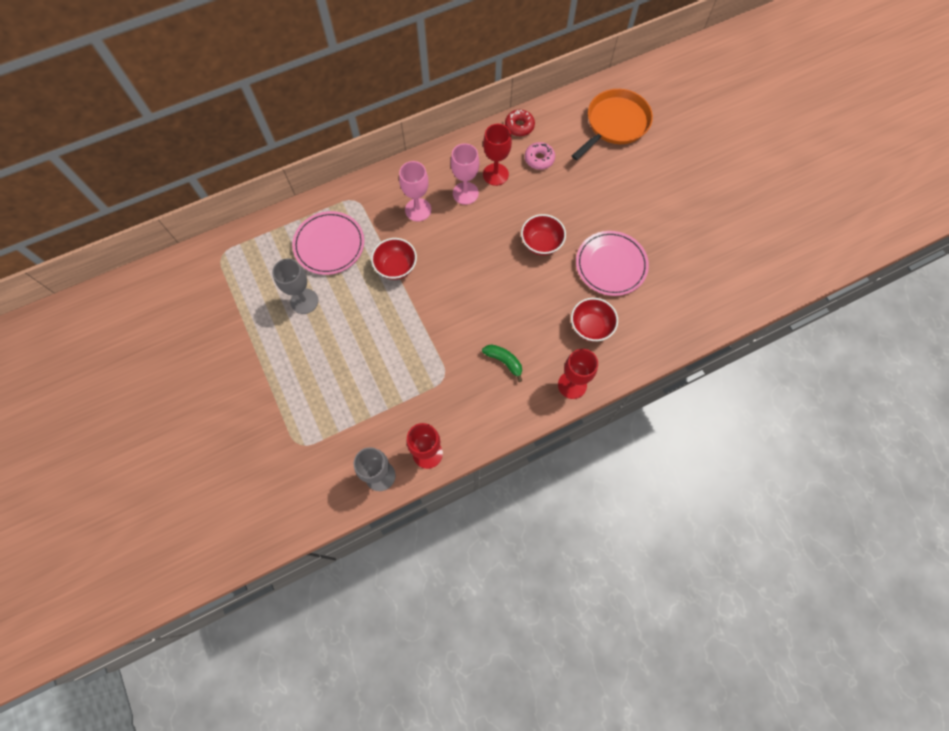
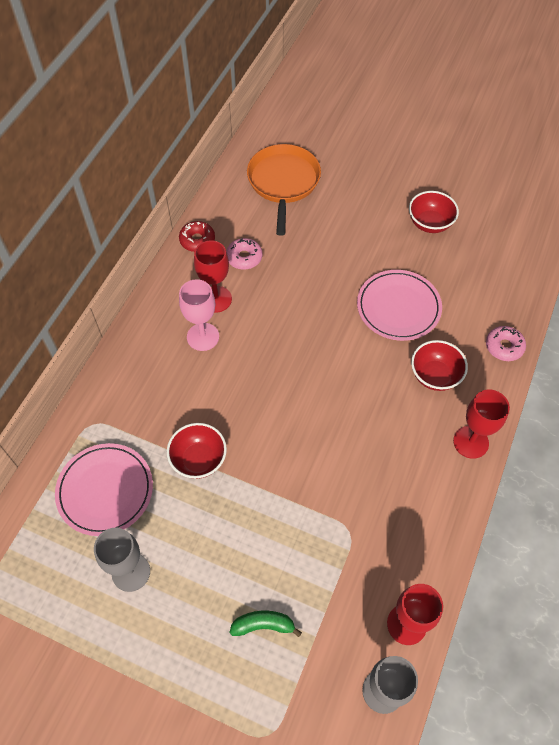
camera: 40 degrees left, 10 degrees down
(418, 210) = (169, 386): pink goblet -> none
(504, 361) = (391, 469): green banana -> green banana (263, 625)
(541, 243) = (319, 332): red bowl -> red bowl (430, 223)
(658, 344) = (504, 347): none -> pink donut

